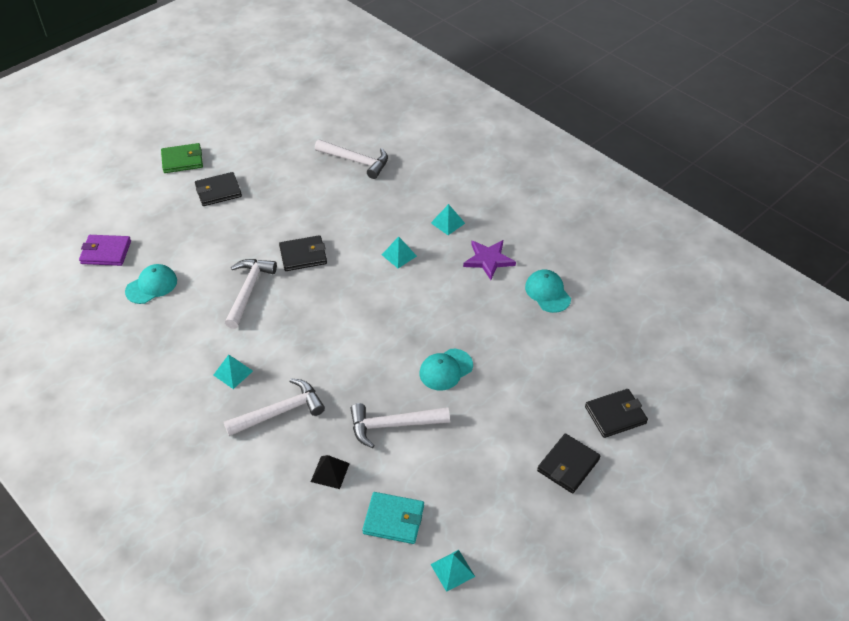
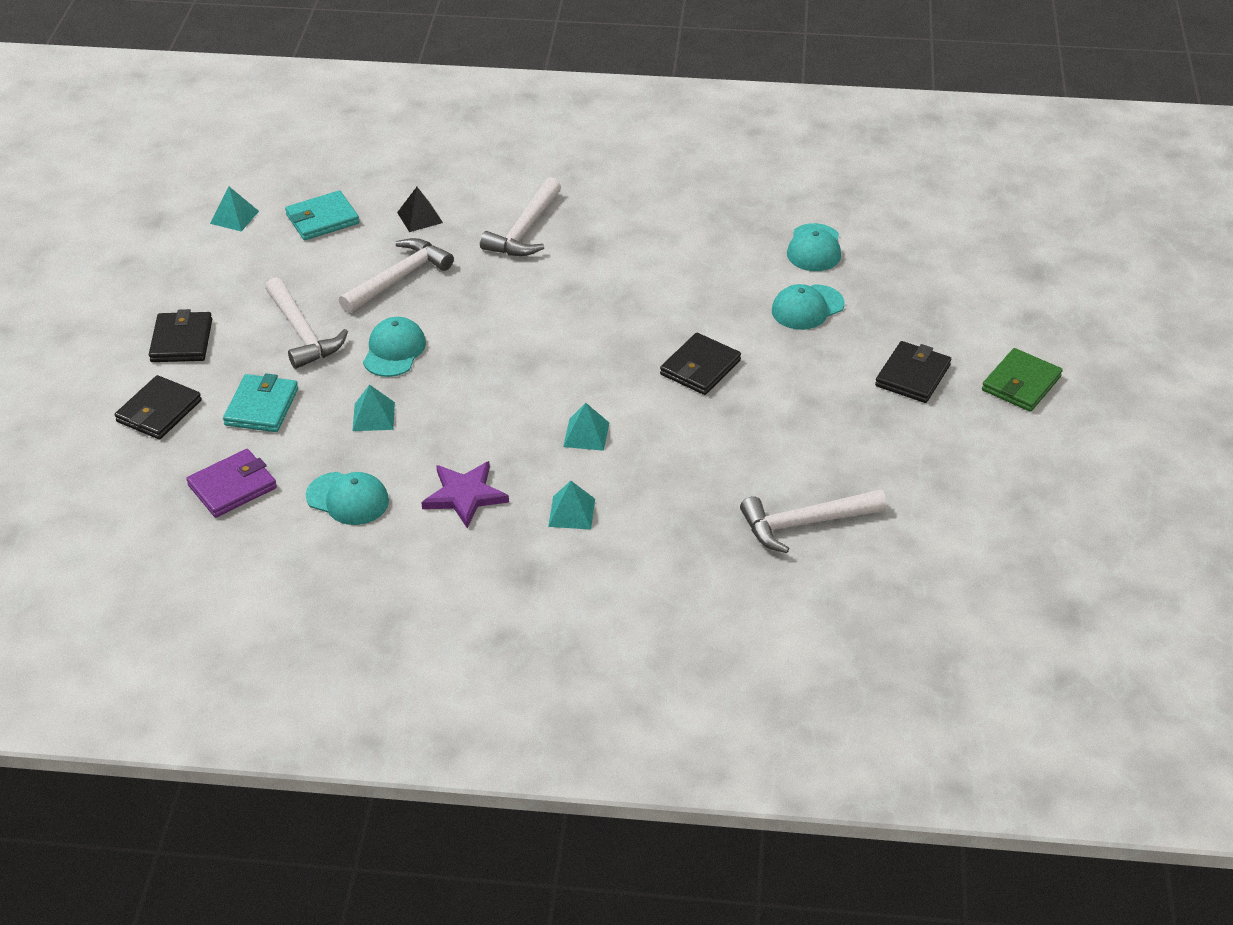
camera: 140 degrees right, 5 degrees down
(106, 252) = (916, 247): purple wallet -> purple wallet (232, 487)
(208, 254) = (807, 308): none -> turquoise cap
(233, 373) = (614, 231): turquoise pyramid -> turquoise pyramid (373, 416)
(248, 291) = (707, 300): white hammer -> white hammer (302, 333)
(552, 379) = (262, 407): none -> turquoise wallet

